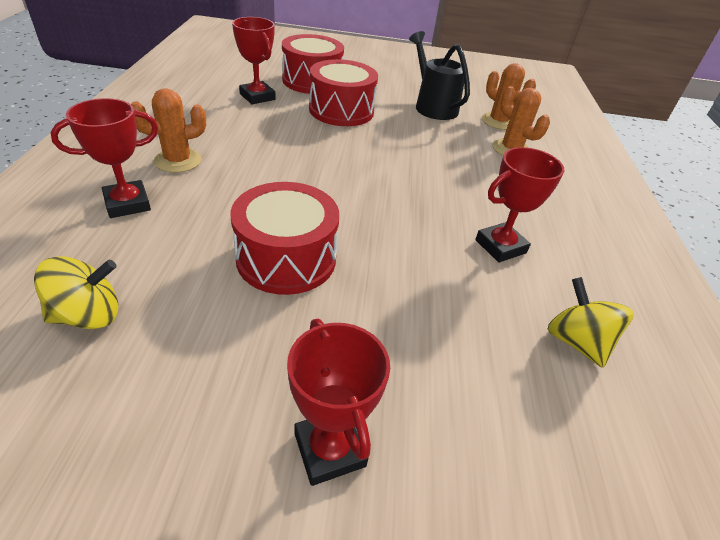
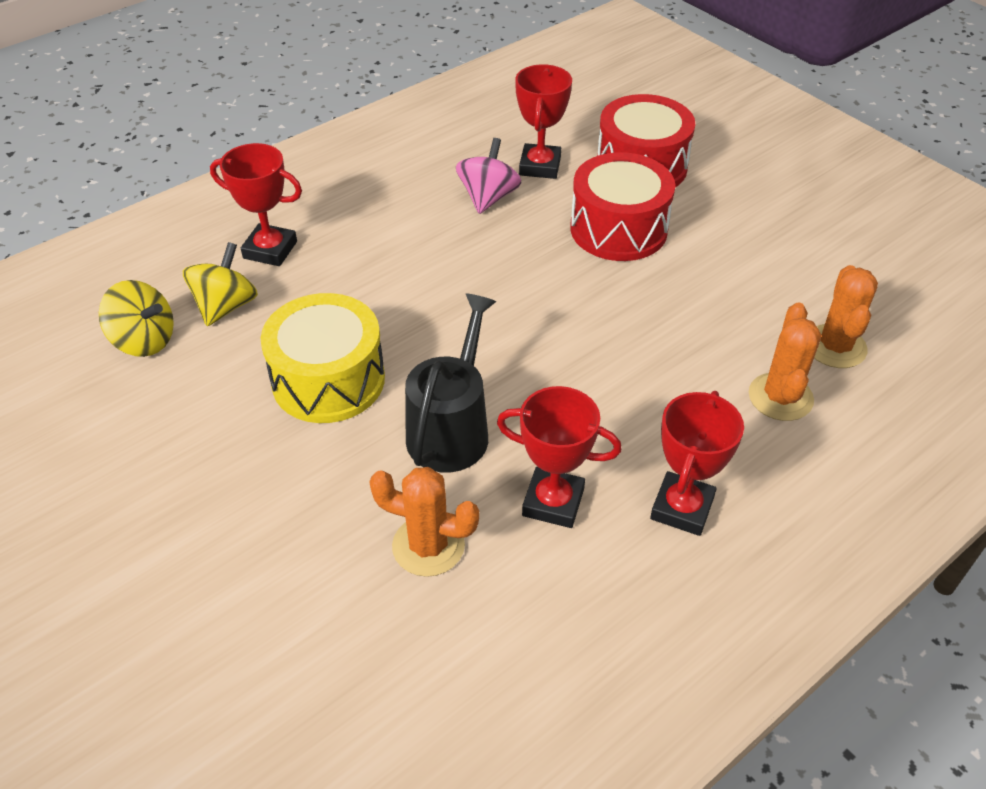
camera: 50 degrees right, 5 degrees up
(178, 161) = (360, 220): orange cactus -> orange cactus (428, 546)
(248, 120) = (488, 197): none -> pink spinning top
(286, 258) = (328, 380): red drum -> yellow drum
(329, 449) = (170, 550): red trophy -> red trophy (682, 508)
(433, 106) = (764, 276): black watering can -> black watering can (451, 429)
(576, 341) = (475, 640): yellow spinning top -> yellow spinning top (226, 306)

